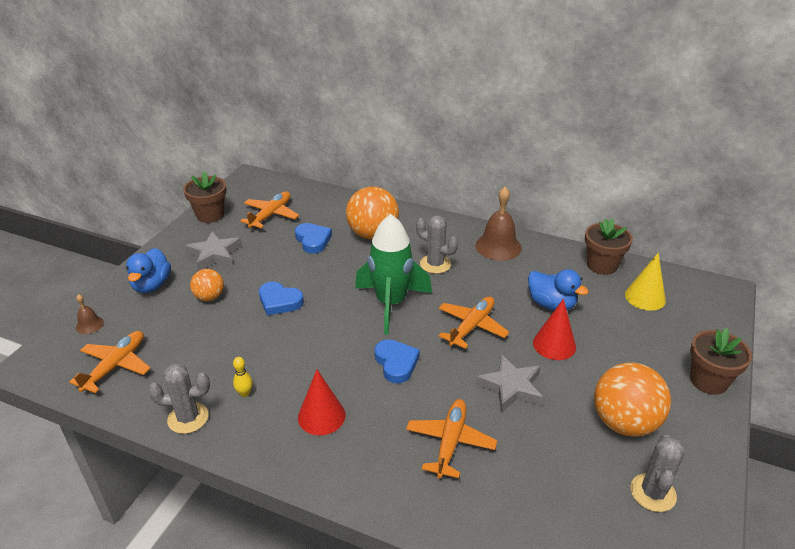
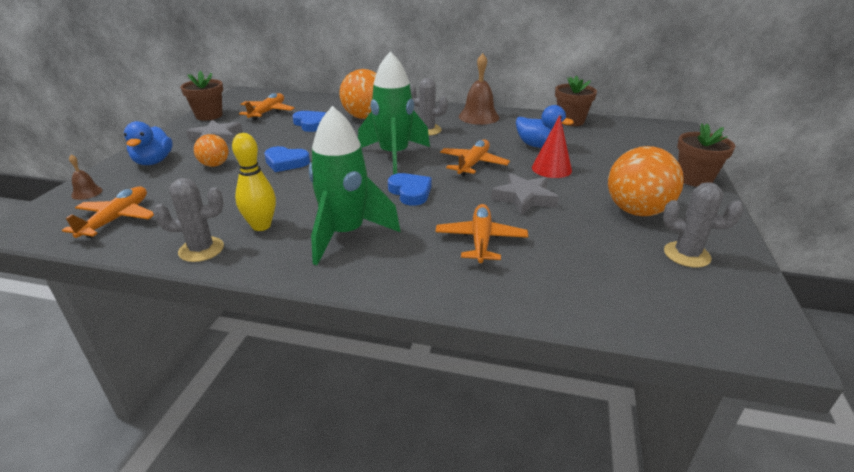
camera: 10 degrees left, 5 degrees down
(245, 393) = (261, 226): yellow bowling pin -> yellow bowling pin, size x1.90
(321, 416) = (345, 234): red cone -> green rocket
(645, 297) = (615, 136): yellow cone -> none
(653, 493) = (686, 255): grey cactus -> grey cactus turned 75 degrees counterclockwise

